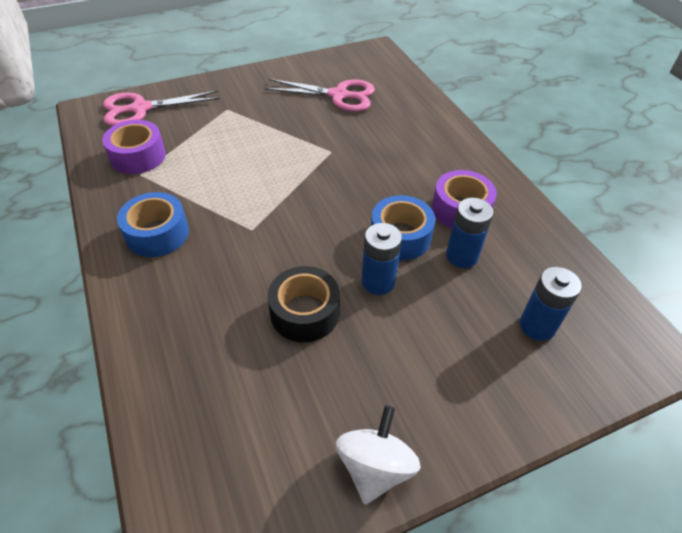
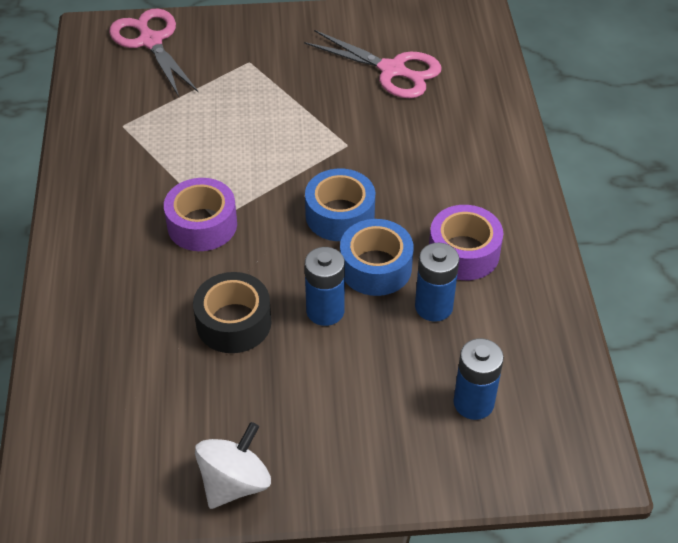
camera: 20 degrees right, 0 degrees up
(138, 156) = (128, 102): purple tape -> purple tape (202, 225)
(140, 109) = (150, 41): pink scissors -> pink scissors turned 60 degrees clockwise
(157, 234) = (117, 200): blue tape -> blue tape (340, 215)

